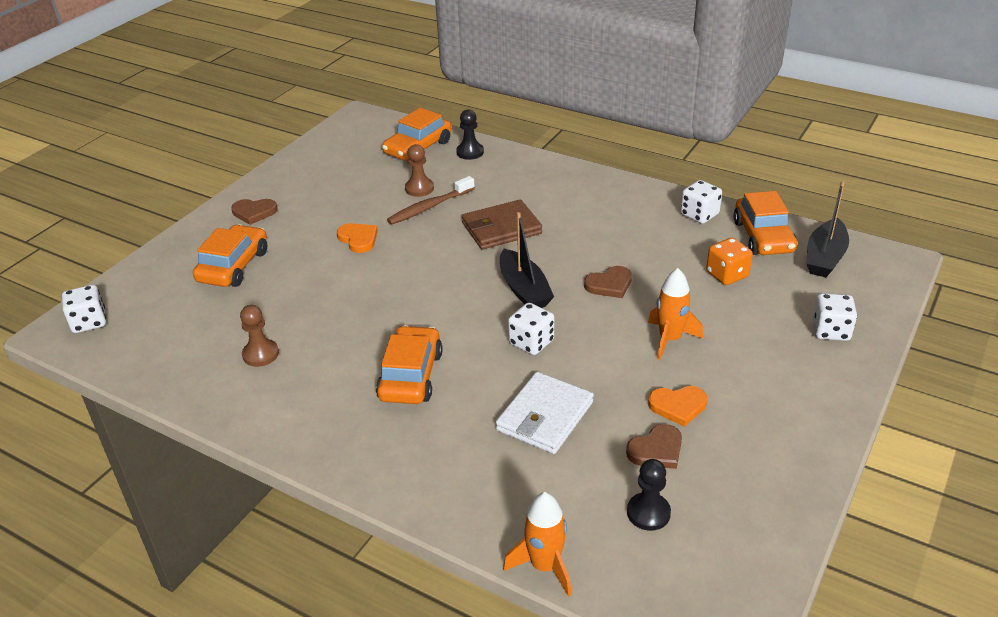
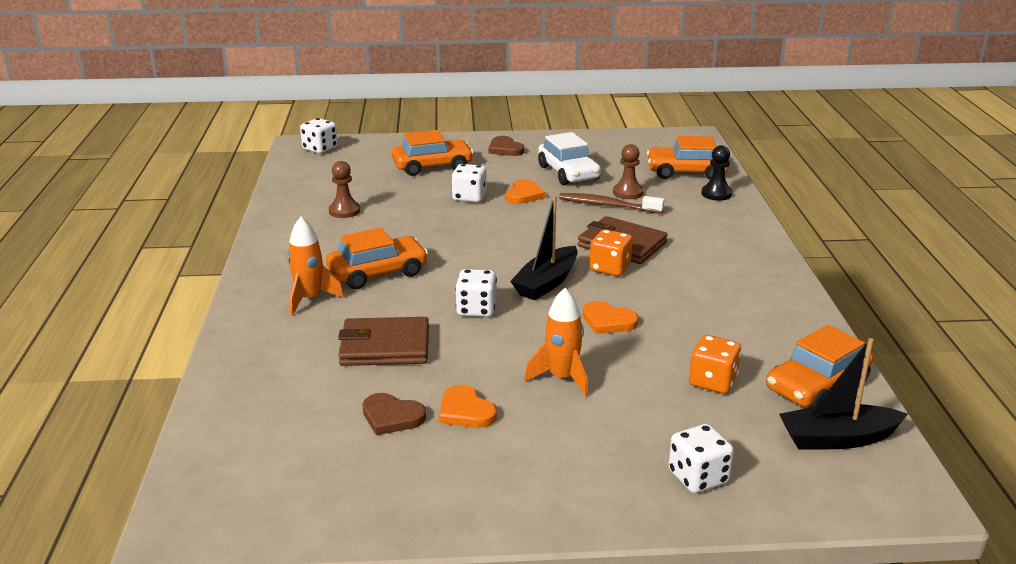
camera: 55 degrees right, 10 degrees down
(347, 200) = (568, 173): none -> white car
(532, 250) = (610, 268): none -> orange dice
(544, 566) = (204, 403): orange rocket -> orange rocket (310, 299)
(545, 416) = (385, 346): white wallet -> brown wallet
(609, 284) = (608, 321): brown heart -> orange heart
(648, 513) = (304, 436): black pawn -> none
(699, 215) = (798, 335): white dice -> white dice (469, 197)

